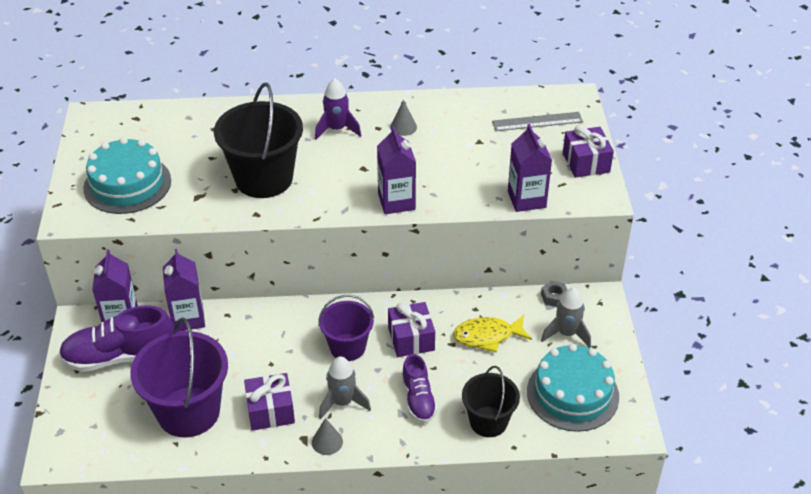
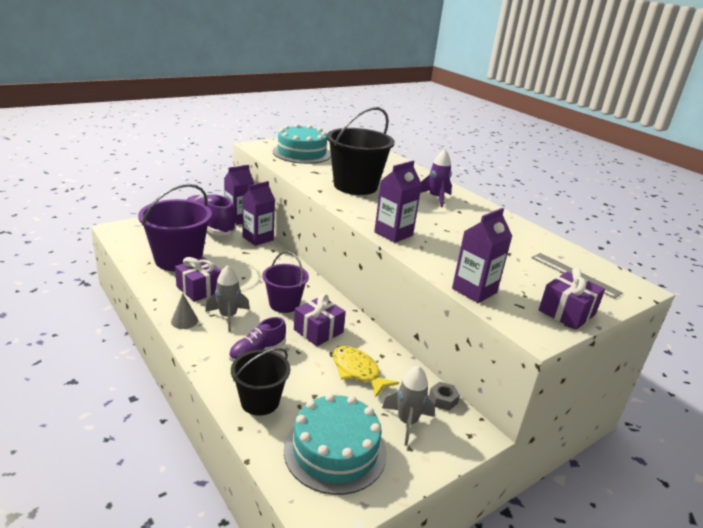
camera: 55 degrees right, 15 degrees down
(403, 127) = (474, 220): grey cone -> none

